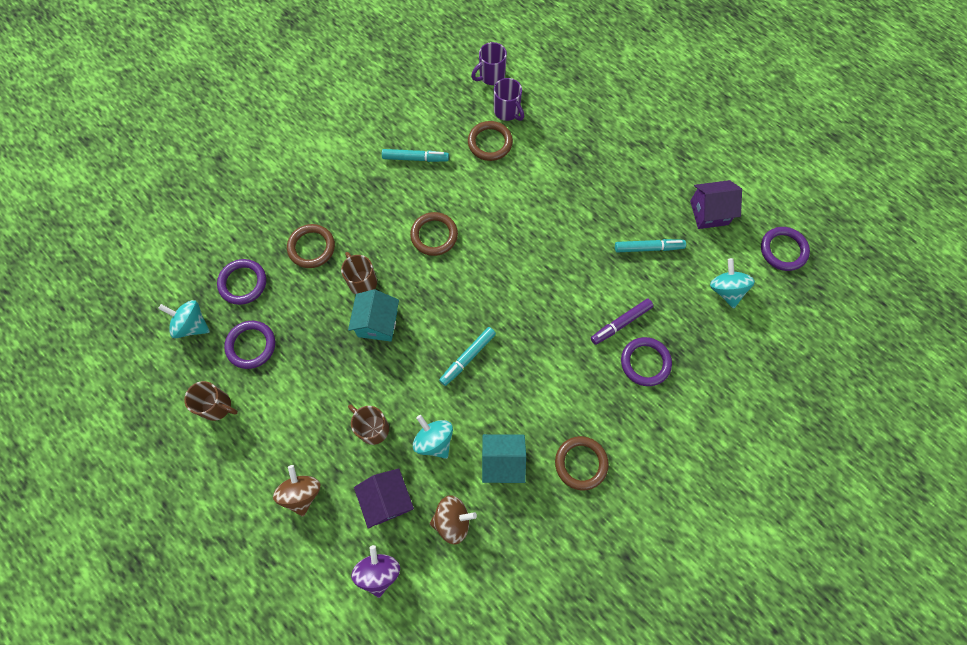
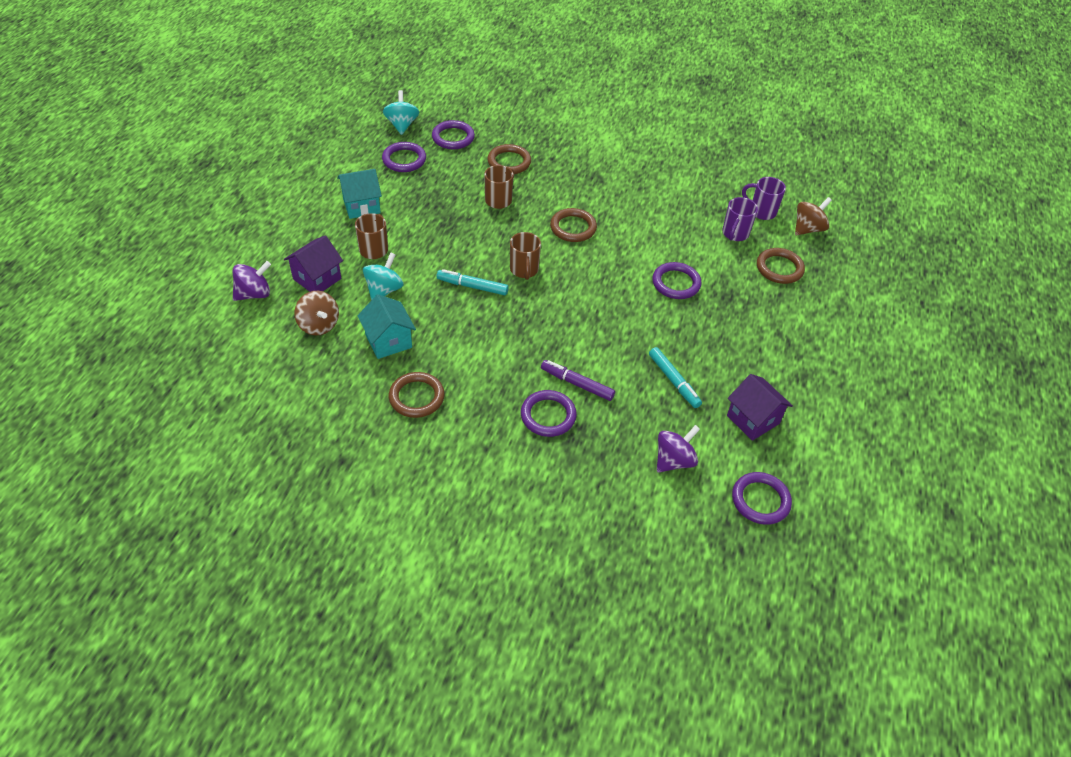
camera: 60 degrees right, 20 degrees down
(218, 406) = (345, 160): brown mug -> brown mug (524, 270)
(302, 493) = (299, 228): brown spinning top -> brown spinning top (808, 229)
(377, 323) = (468, 221): turquoise house -> turquoise house (361, 206)
(415, 158) = (637, 192): turquoise marker -> none
(490, 143) = (692, 233): brown ring -> brown ring (779, 268)
(543, 188) = (676, 283): none -> purple ring
(726, 290) = (674, 460): turquoise spinning top -> purple spinning top

